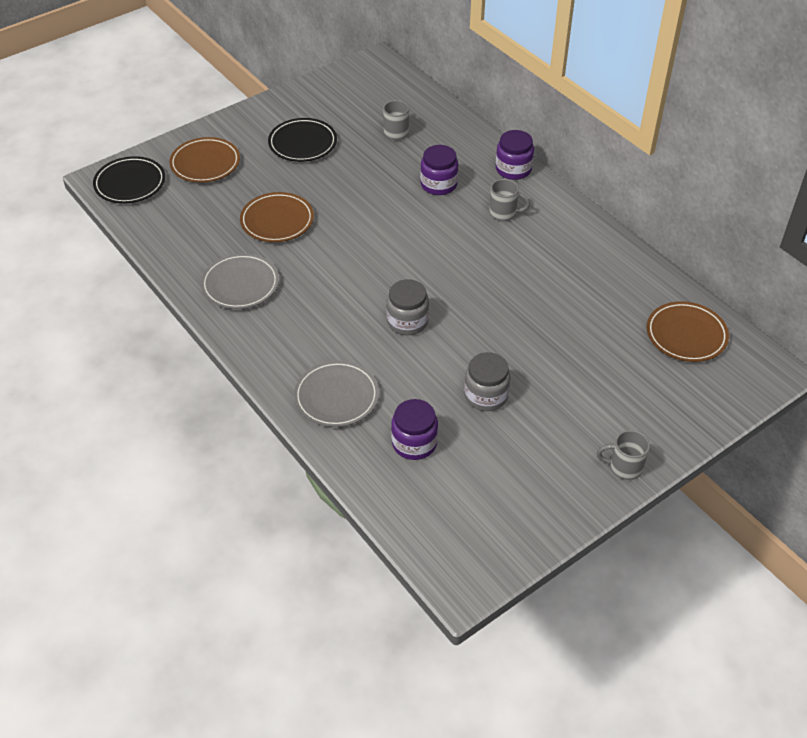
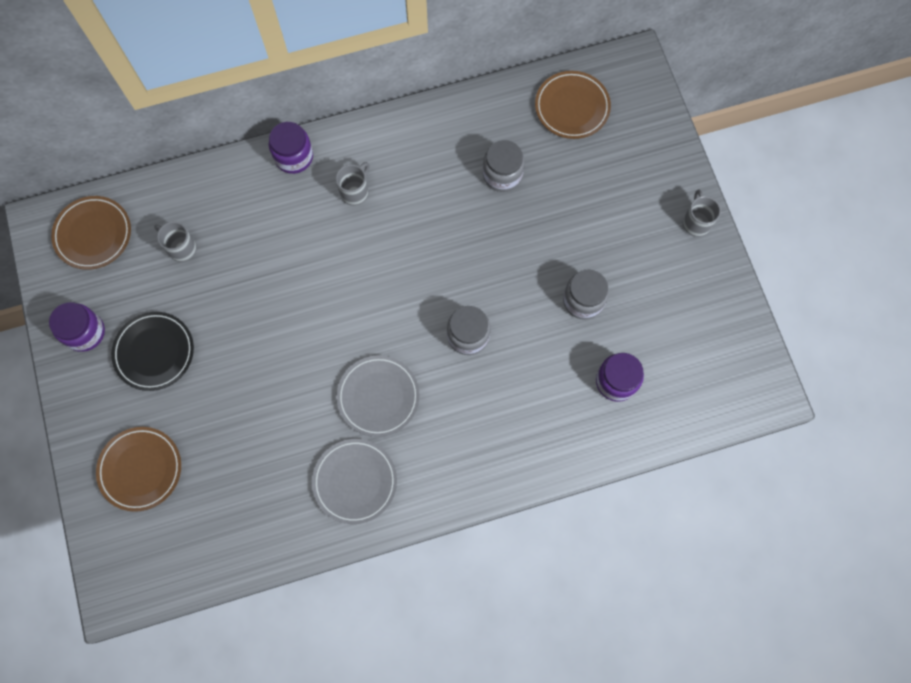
camera: 70 degrees left, 25 degrees up
(130, 183) = (138, 564): black plate -> none
(277, 221) = (272, 417): brown plate -> brown plate (93, 234)
(336, 397) = (539, 432): grey plate -> grey plate (378, 397)
(438, 184) = (285, 236): purple jar -> purple jar (85, 332)
(581, 303) = (502, 175): none -> grey jar
(624, 467) = (696, 222): grey mug -> grey mug turned 150 degrees clockwise

